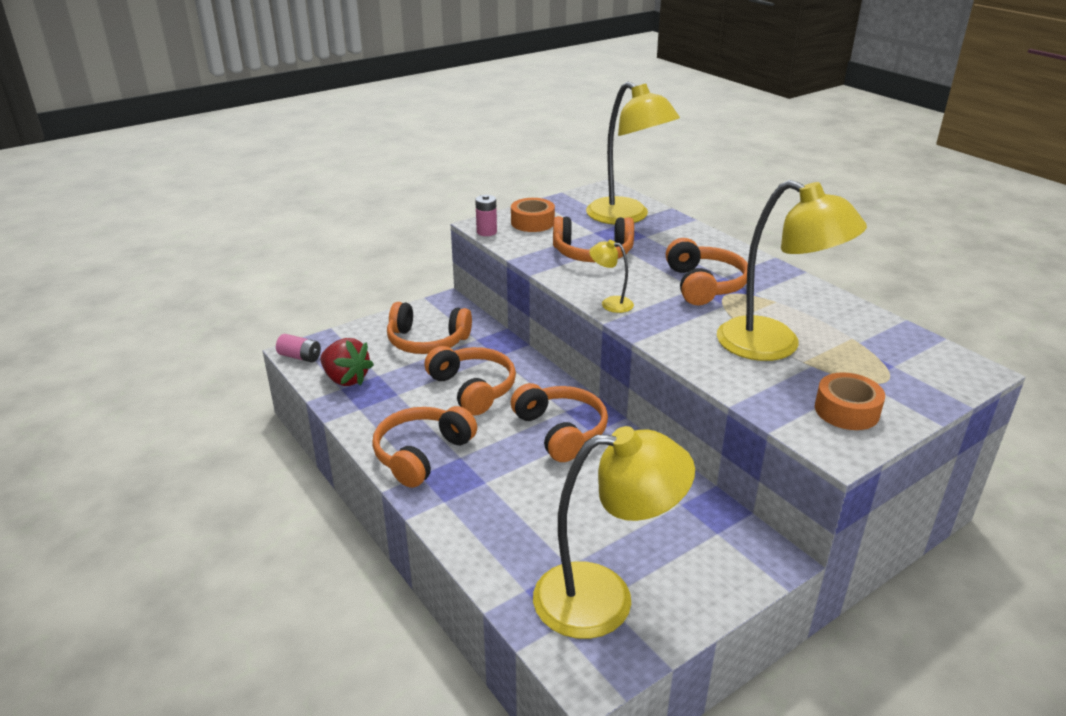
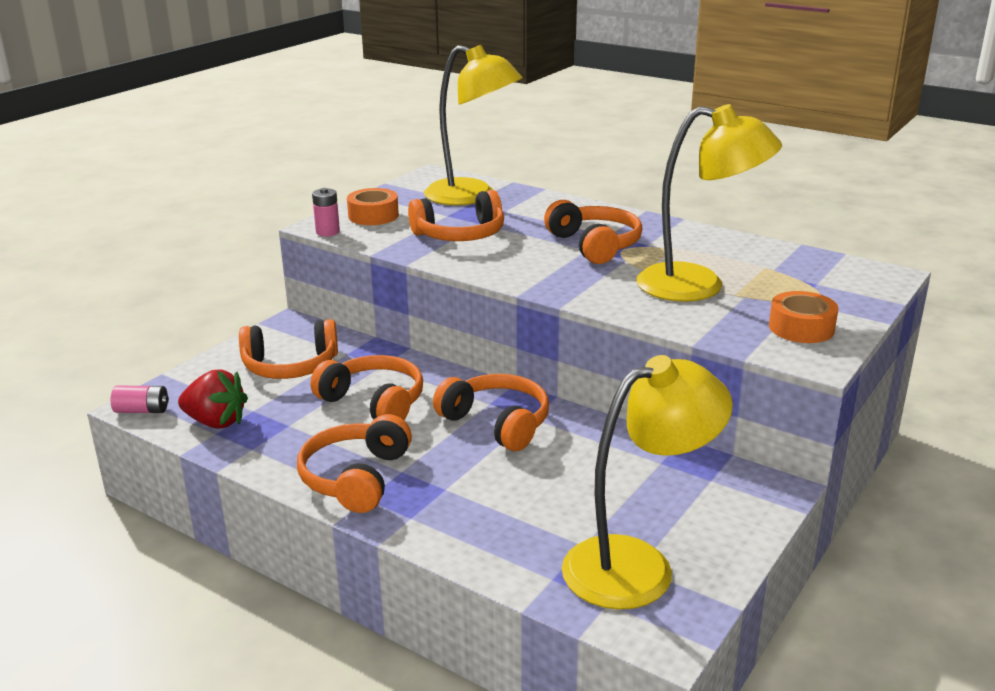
camera: 20 degrees left, 5 degrees down
(610, 303) = (511, 277): yellow lamp -> none

